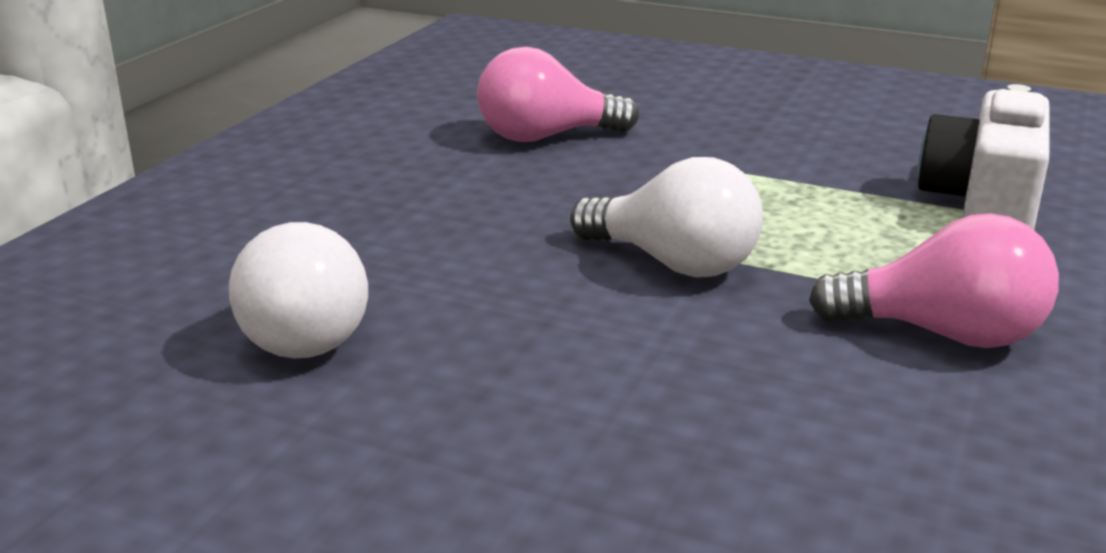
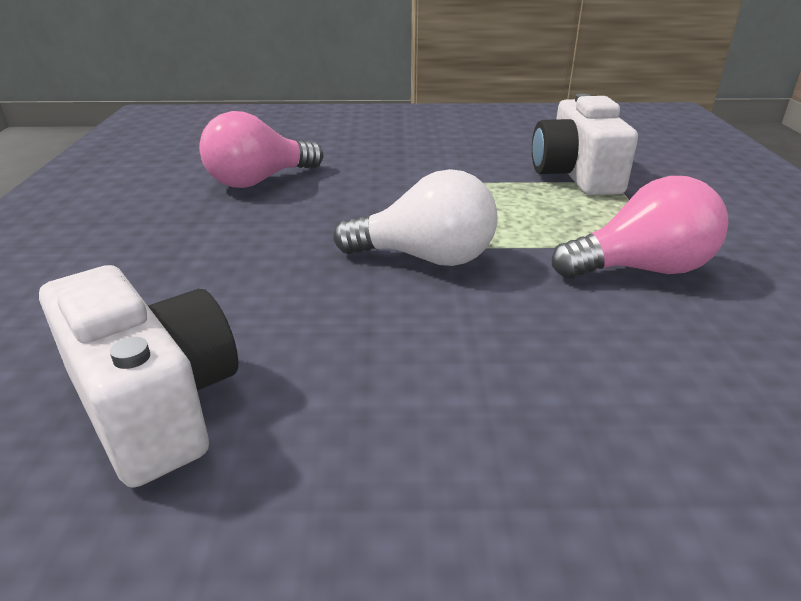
camera: 25 degrees left, 5 degrees up
(302, 333) = (153, 403): white light bulb -> white camera

